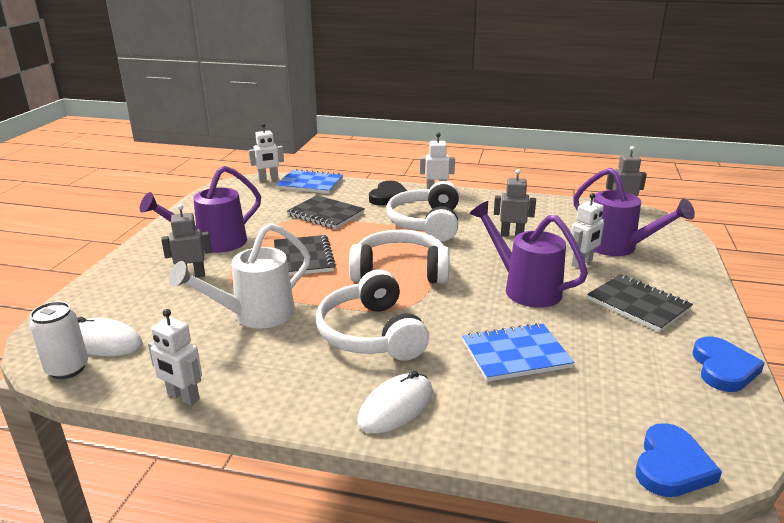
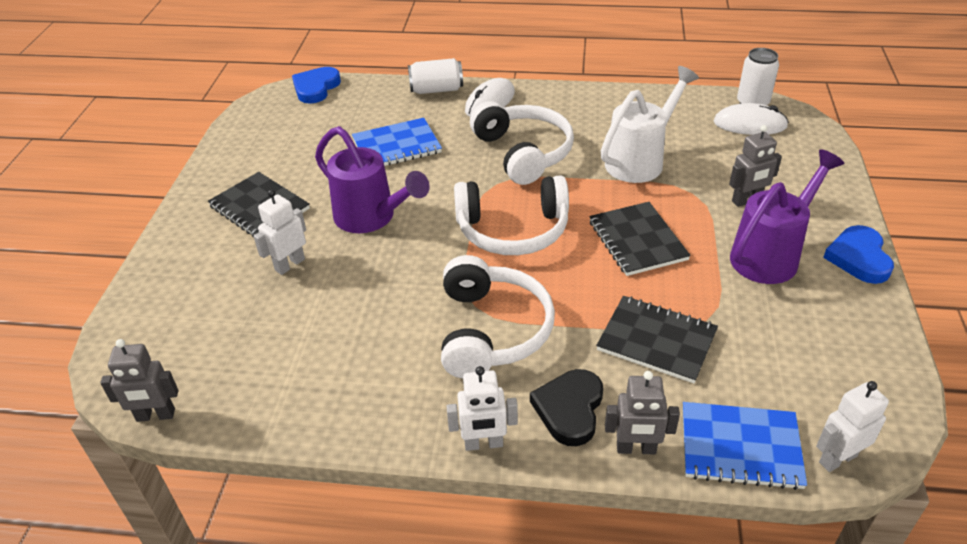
camera: 175 degrees right, 15 degrees up
(183, 397) = (645, 94): white robot -> none
(473, 439) = (436, 90): none -> white can
(512, 234) = (365, 315): grey robot -> grey robot (636, 449)
(617, 247) = (227, 300): purple watering can -> none
(723, 368) = (230, 150): blue heart -> blue heart (859, 258)

